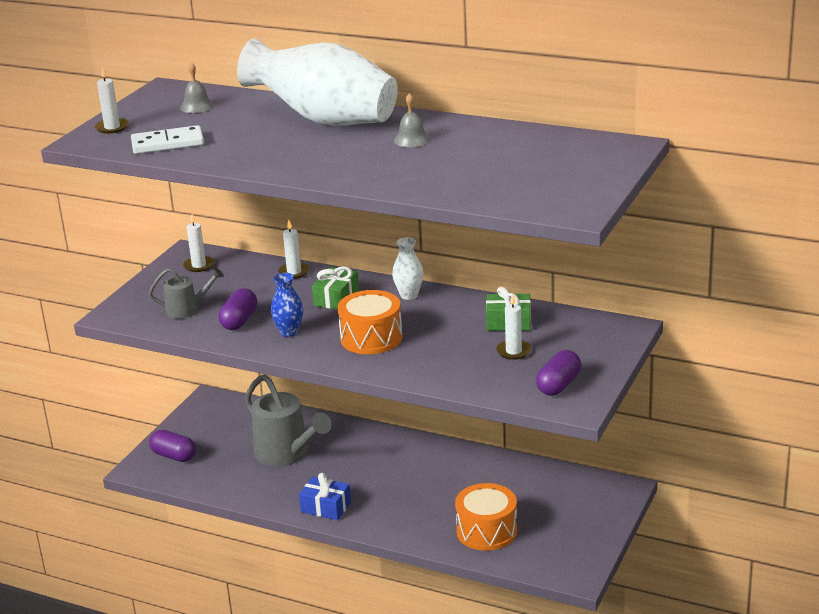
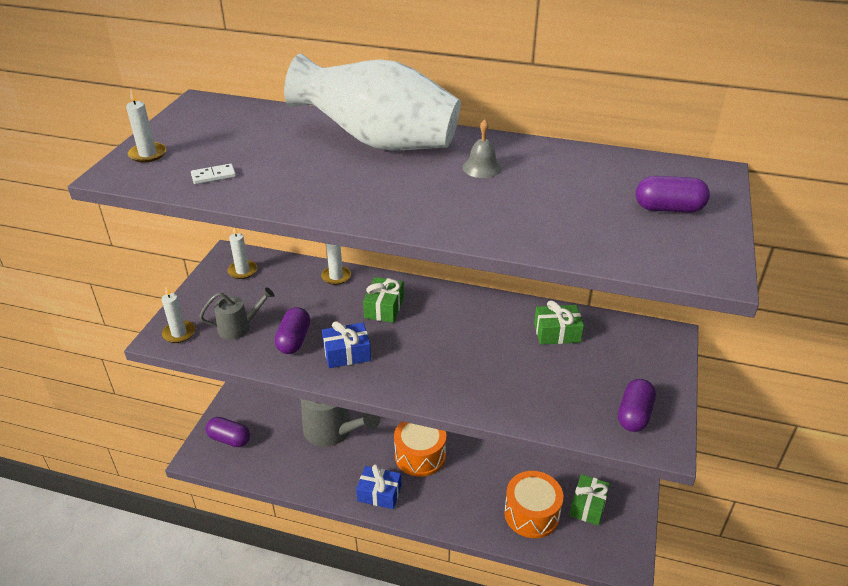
camera: 10 degrees left, 10 degrees up
(167, 143) = (213, 176): white domino -> white domino, size x0.54
(197, 106) = (237, 125): grey bell -> none
(289, 332) = (347, 353): blue vase -> blue gift
(371, 338) = (430, 358): orange drum -> orange drum (420, 455)
(409, 295) = (452, 302): white vase -> none
(513, 351) = (574, 370): white candle -> white candle (179, 333)
(551, 527) = (588, 505): none -> green gift
(567, 170) = (668, 208): none -> purple capsule

